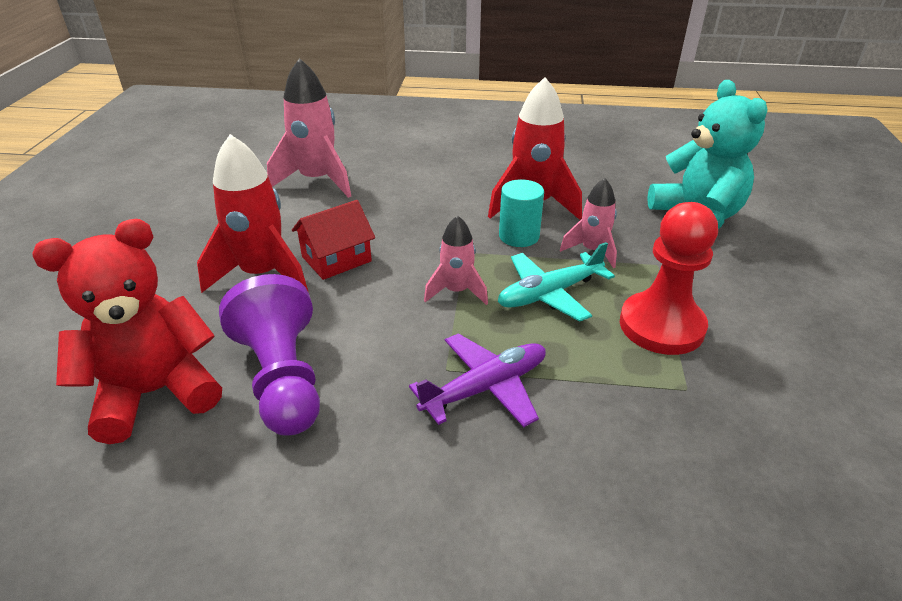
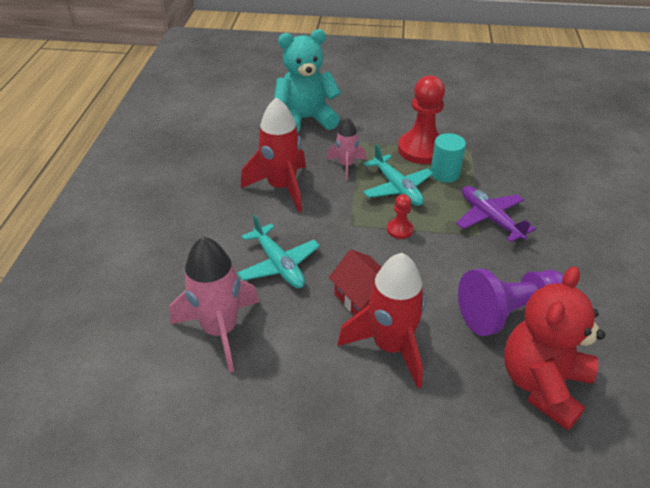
camera: 90 degrees left, 5 degrees up
(156, 392) = (542, 384): red teddy bear -> red teddy bear turned 60 degrees clockwise
(399, 206) = (279, 265): none -> turquoise plane
(456, 291) = (399, 230): pink rocket -> red pawn
(519, 236) = (328, 197): turquoise cylinder -> turquoise cylinder (445, 173)

